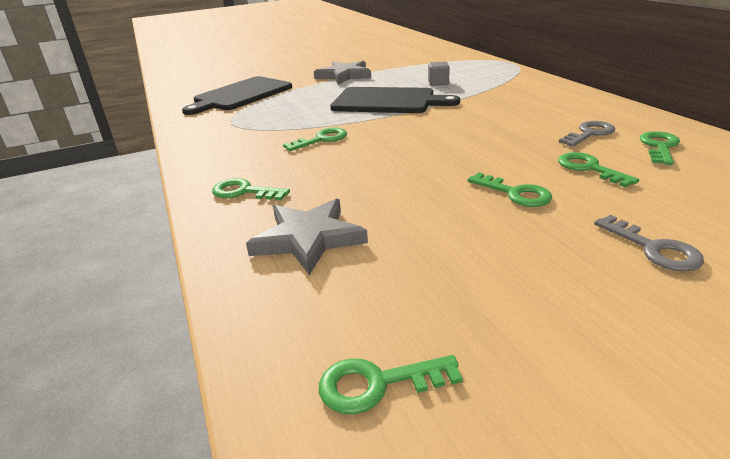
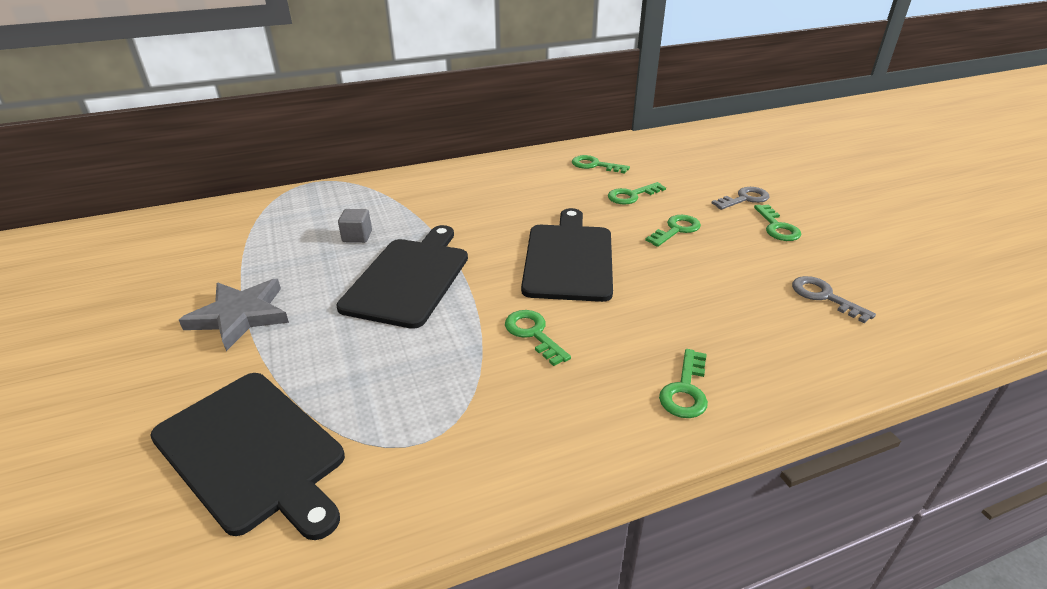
camera: 90 degrees left, 5 degrees up
(308, 239) = (774, 335): grey star -> none
(378, 384) = (919, 302): green key -> green key (777, 227)
(430, 144) = (568, 258): none -> black cutting board
(589, 133) = (561, 183): grey key -> grey key (824, 297)

